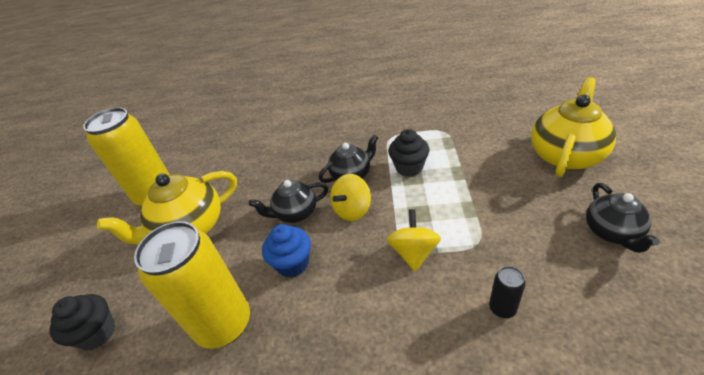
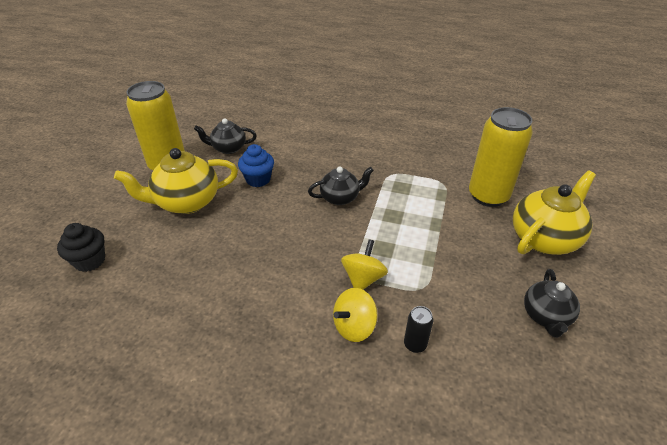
camera: 10 degrees right, 0 degrees up
(224, 324) = (187, 285): yellow can -> yellow can (488, 196)
(293, 263) = (259, 256): blue cupcake -> blue cupcake (258, 179)
(295, 213) = (278, 216): black teapot -> black teapot (228, 148)
(352, 210) = (327, 228): yellow spinning top -> yellow spinning top (354, 326)
(409, 167) = (394, 206): black cupcake -> none

